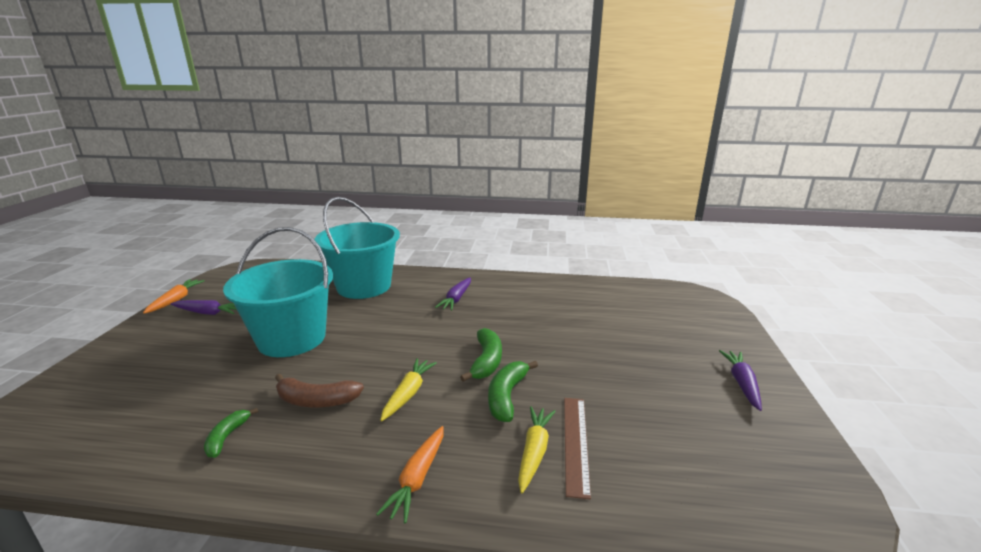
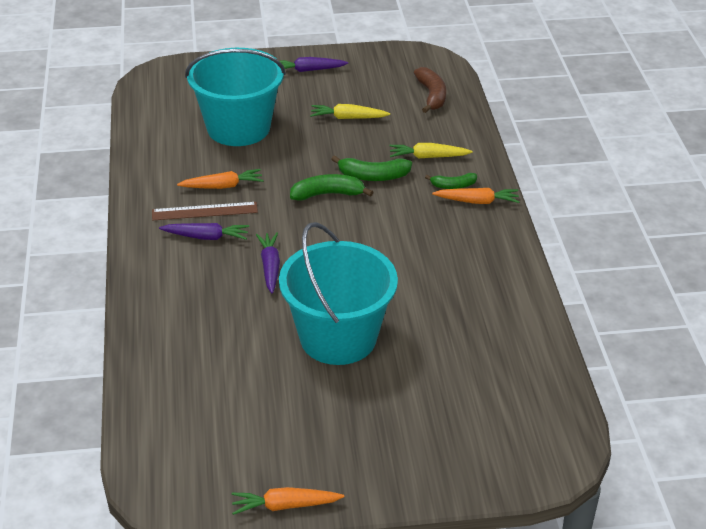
camera: 105 degrees left, 15 degrees up
(208, 313) = (308, 446): purple carrot -> purple carrot (270, 267)
(227, 437) = (490, 309): green banana -> green banana (453, 186)
(316, 400) = (426, 278): brown banana -> brown banana (431, 96)
(364, 286) = (190, 326): turquoise bucket -> turquoise bucket (238, 128)
(408, 393) = (393, 228): yellow carrot -> yellow carrot (348, 118)
(520, 311) = (222, 186): none -> orange carrot
(576, 442) = (410, 140): brown ruler -> brown ruler (204, 211)

